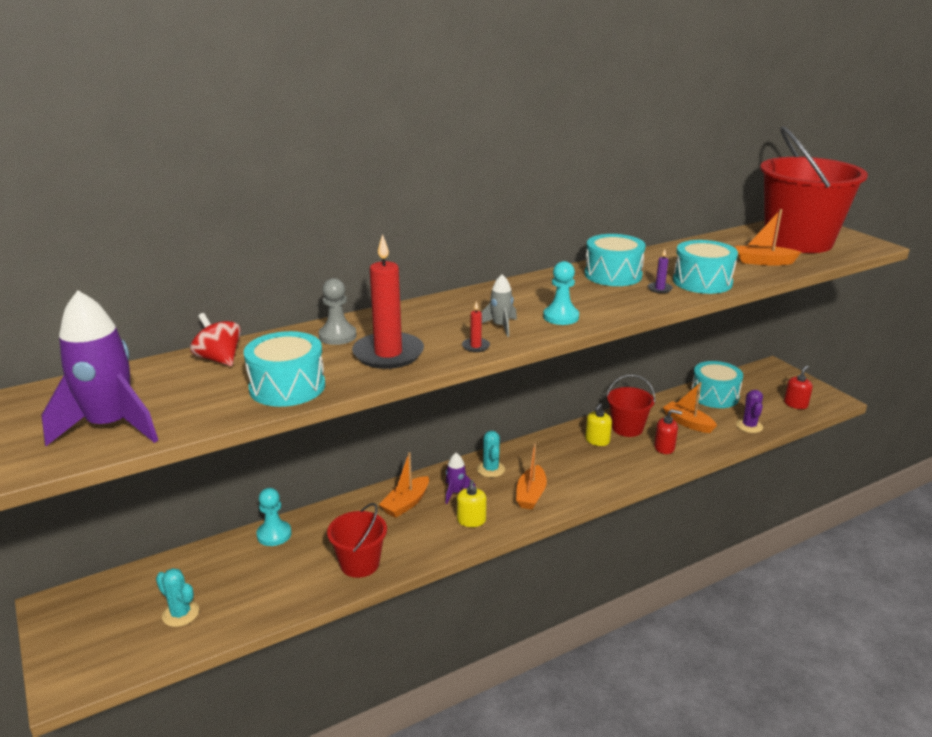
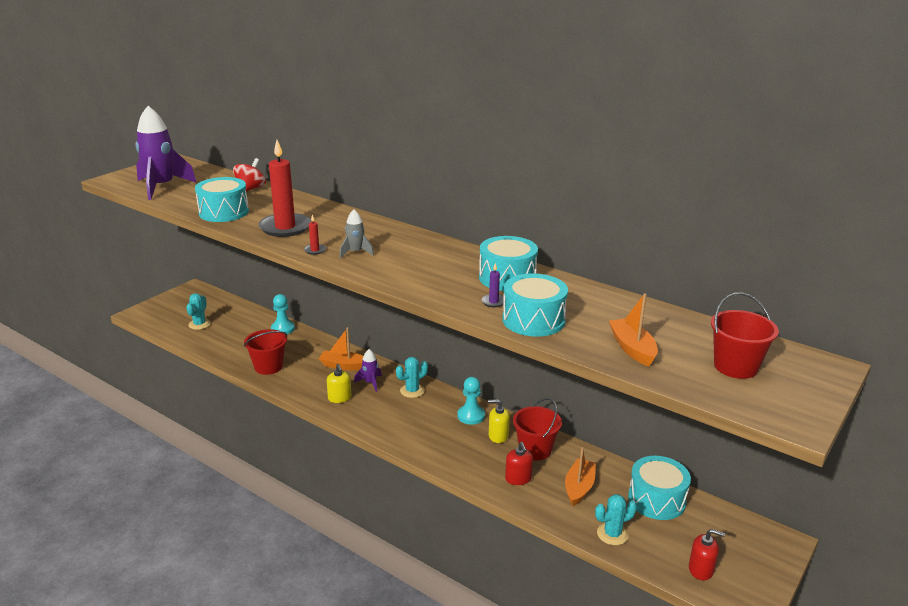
camera: 65 degrees right, 0 degrees up
(337, 336) = (302, 209): grey pawn -> none
(471, 520) = (339, 398): yellow soap dispenser -> yellow soap dispenser turned 90 degrees counterclockwise
(531, 495) = (390, 417): orange boat -> none
(561, 317) = (392, 270): turquoise pawn -> turquoise pawn (471, 416)
(749, 426) = (612, 534): purple cactus -> turquoise cactus
(798, 241) = (736, 367): red bucket -> red bucket, size x0.49

